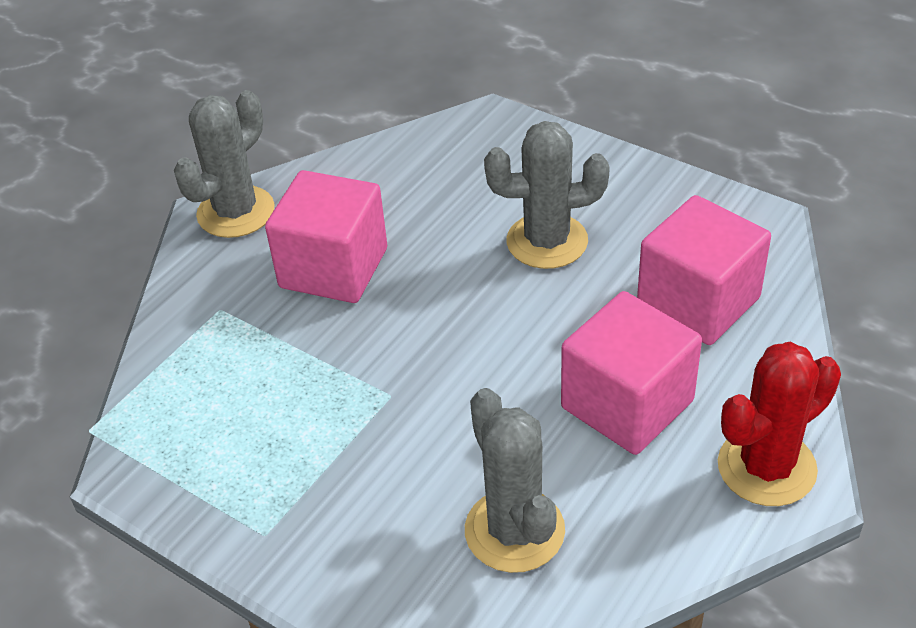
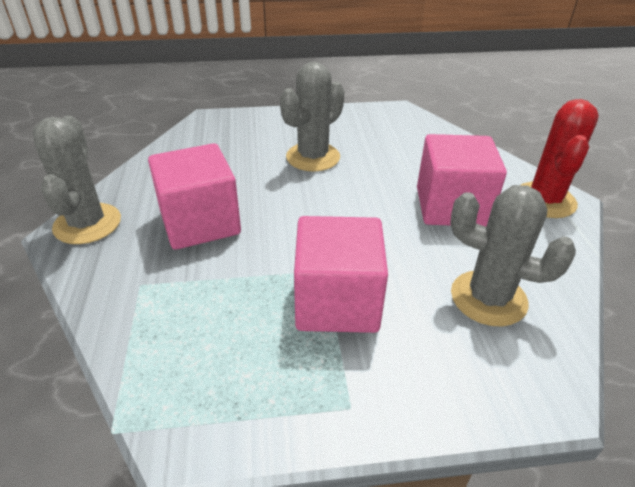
camera: 45 degrees left, 5 degrees down
(698, 302) = (419, 151): pink cube -> pink cube (337, 302)

